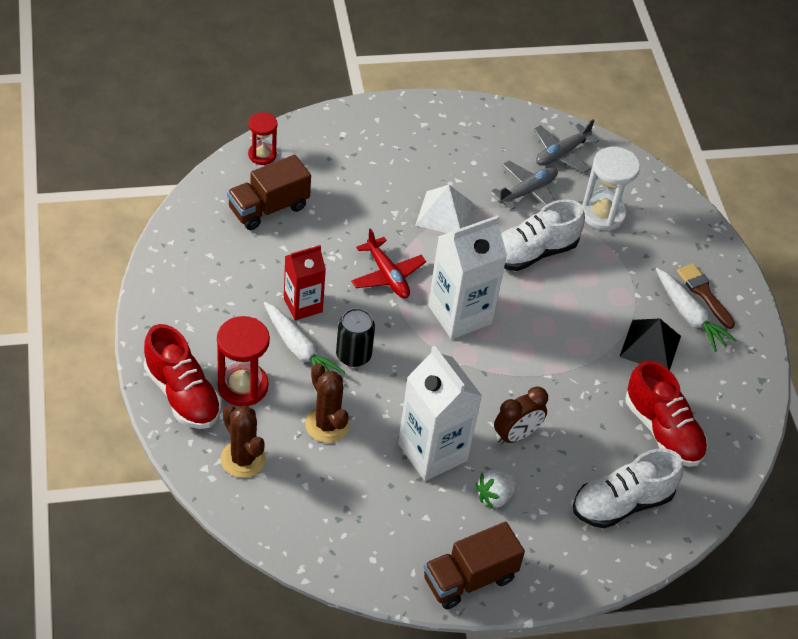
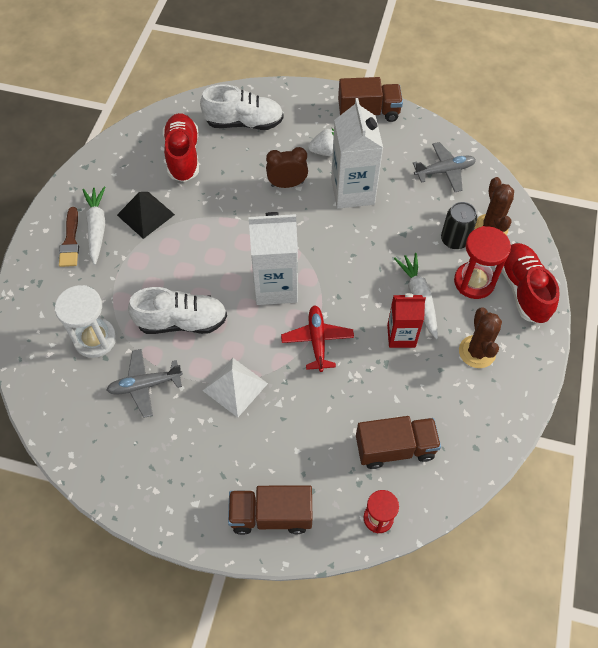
camera: 150 degrees left, 10 degrees up
(327, 425) = (420, 233): brown cactus -> brown cactus (477, 352)
(353, 355) = (377, 279): black can -> black can (454, 239)
(355, 133) = (271, 515): none -> brown truck
(561, 153) = (84, 417): grey plane -> grey plane (444, 171)

